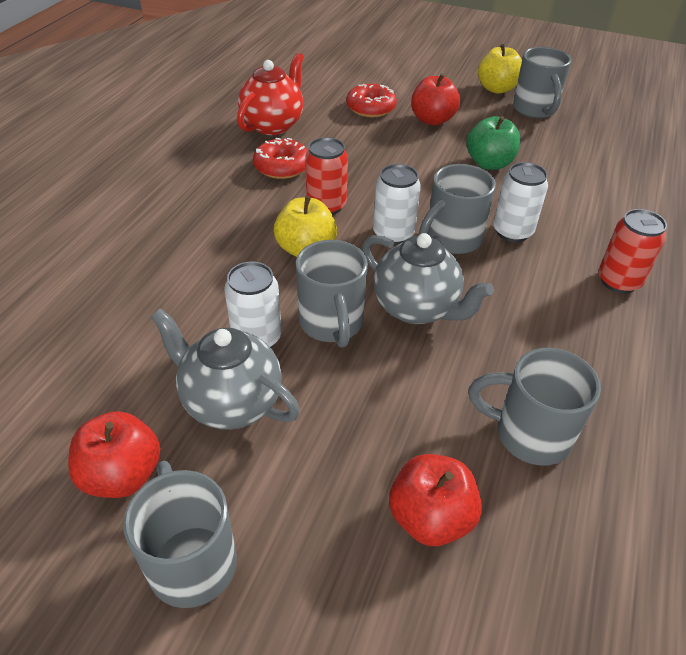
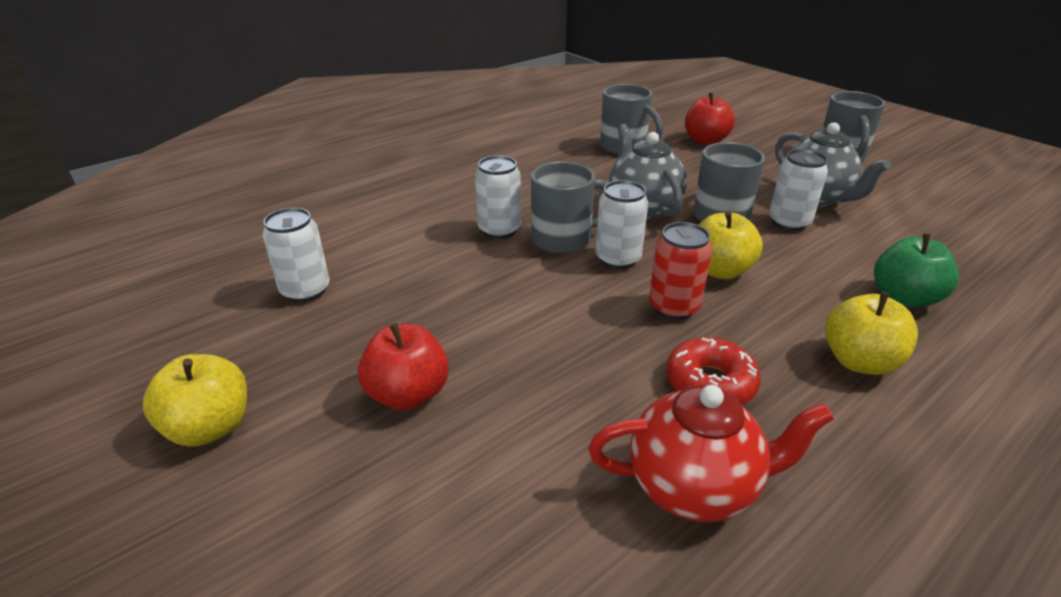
camera: 150 degrees left, 10 degrees down
(122, 475) = (891, 187): red apple -> none
(191, 205) = (859, 361): none -> yellow apple
(273, 125) = (694, 486): red teapot -> red teapot turned 150 degrees counterclockwise
(371, 108) = (480, 464): red donut -> none
(489, 163) = (426, 298): green apple -> green apple (904, 298)
(535, 110) = (236, 357): grey mug -> none
(564, 146) = (305, 291): none -> white can
(618, 281) = (465, 182): red can -> none

